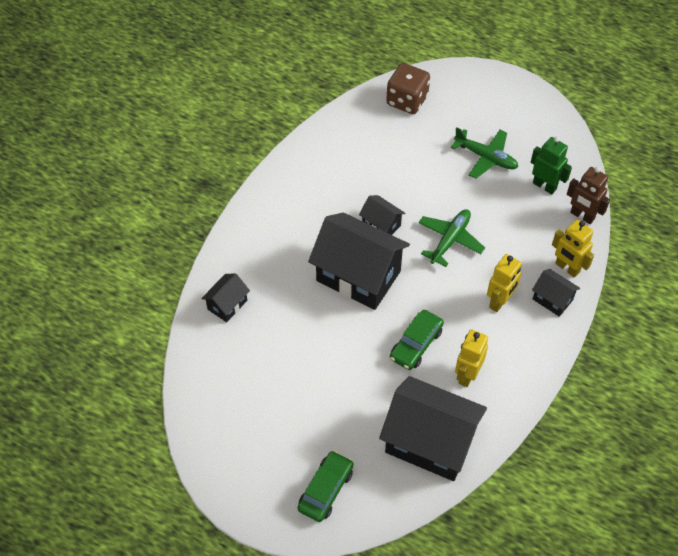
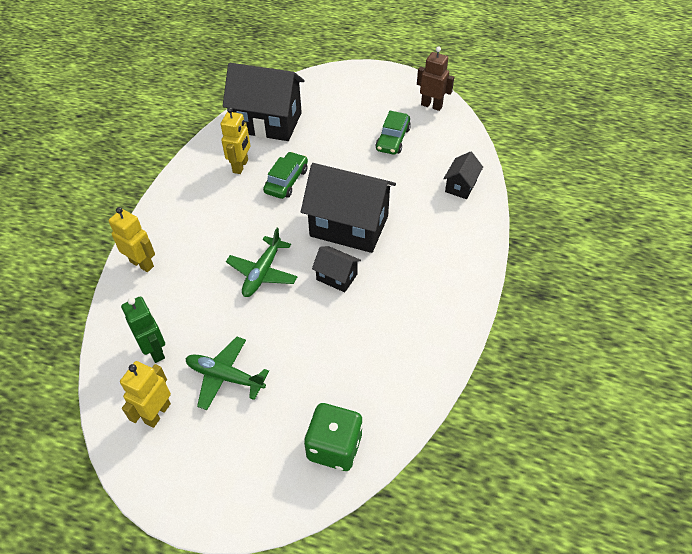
camera: 170 degrees right, 5 degrees down
(326, 490) = (339, 89): green car -> green car (393, 139)
(407, 100) = (334, 447): brown dice -> green dice
(499, 302) = (211, 224): yellow robot -> yellow robot (157, 413)
(544, 186) = (155, 350): green robot -> green robot turned 150 degrees counterclockwise
(552, 299) = (160, 233): black house -> none
(582, 216) = (117, 321): brown robot -> brown robot (431, 105)

